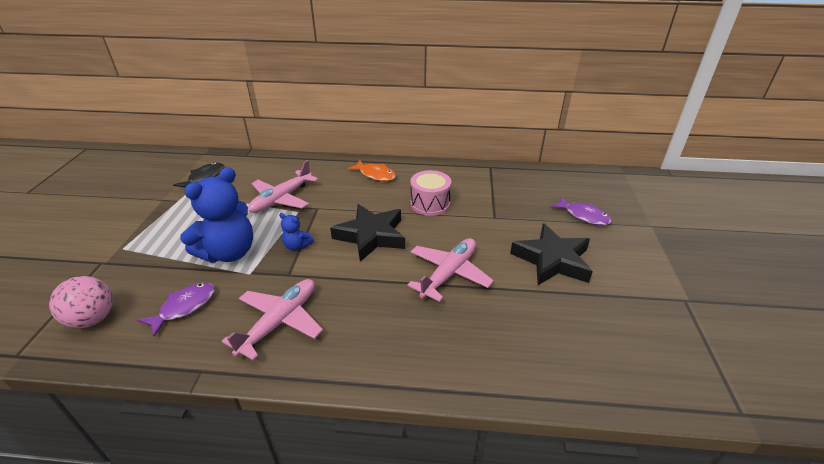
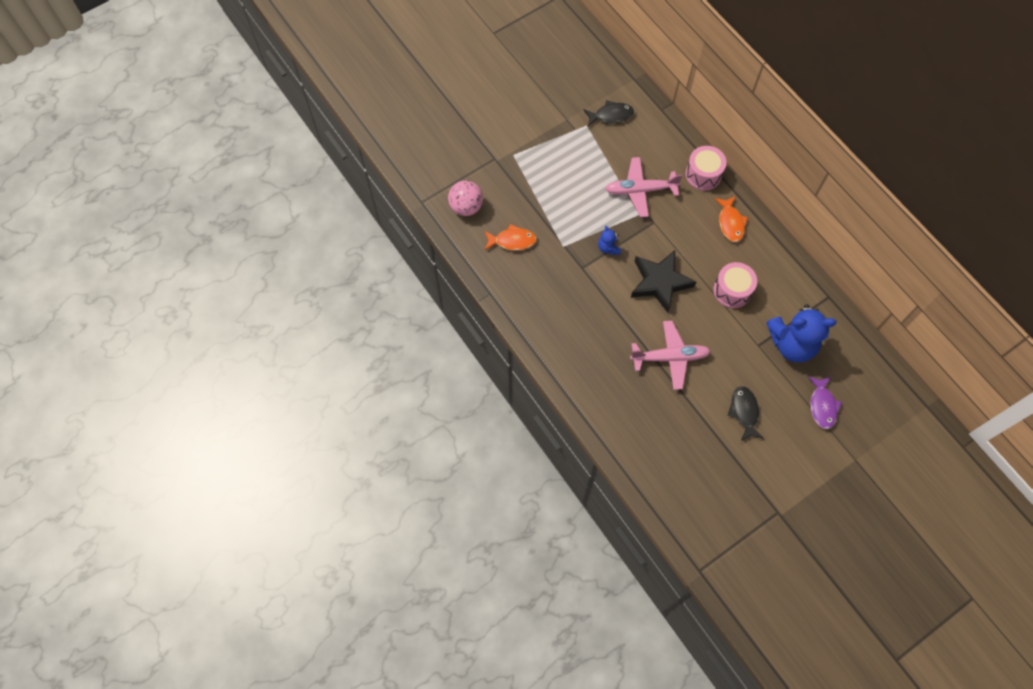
camera: 50 degrees right, 30 degrees up
(184, 307) = (512, 241): purple fish -> orange fish
(229, 252) = (566, 216): blue teddy bear -> blue teddy bear (792, 344)
(279, 322) = (548, 299): pink plane -> none
(321, 166) = (703, 174): none -> pink drum
(552, 260) = (744, 412): black star -> black fish

